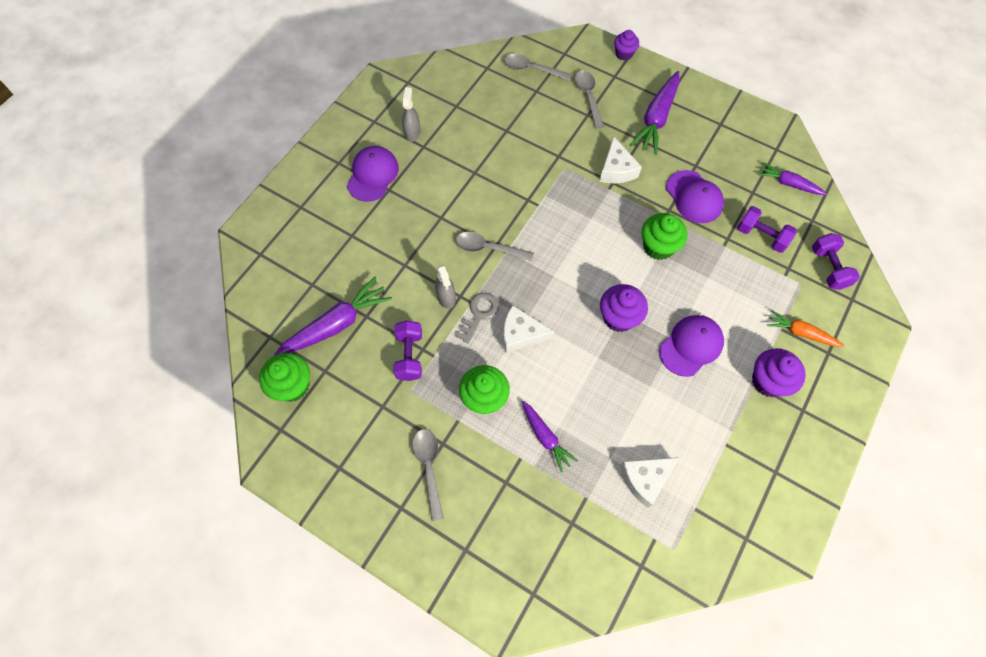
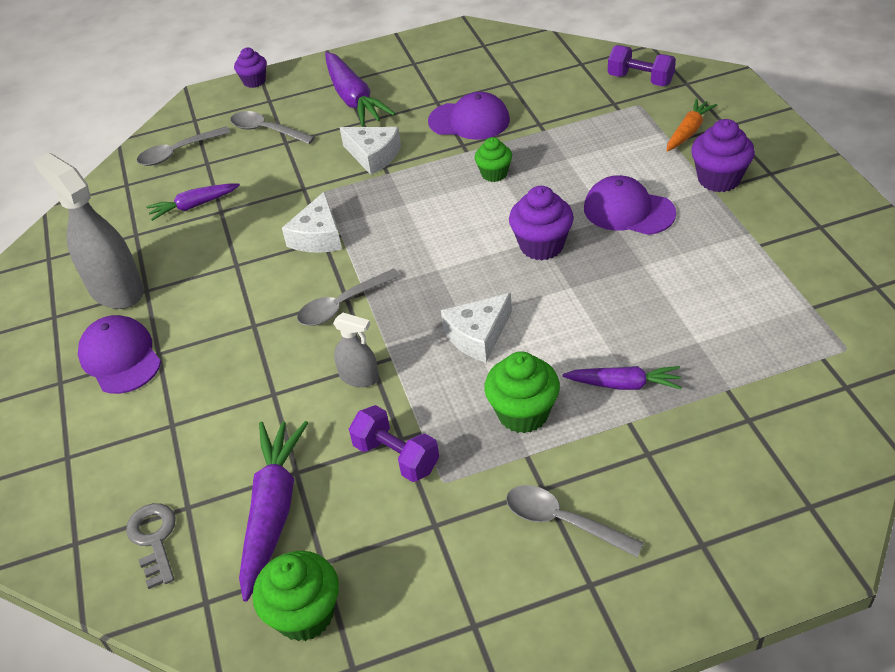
camera: 45 degrees left, 20 degrees down
(412, 132) = (116, 290): grey spray bottle -> grey spray bottle, size x1.97
(479, 314) = (414, 359): grey key -> grey key (154, 539)
(645, 479) = (747, 327): white cheese -> white cheese (318, 236)
(658, 247) = (494, 174): green cupcake -> green cupcake, size x0.64
(691, 346) = (628, 210): purple cap -> purple cap turned 60 degrees counterclockwise
(761, 236) = (562, 102): purple dumbbell -> none
(788, 183) = (527, 57): purple carrot -> purple carrot (194, 206)
(800, 333) = (688, 131): orange carrot -> orange carrot turned 150 degrees clockwise

